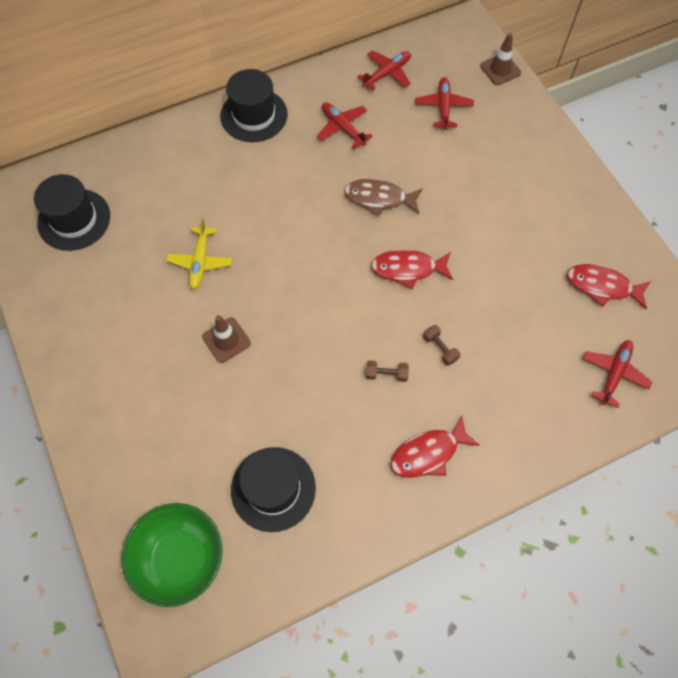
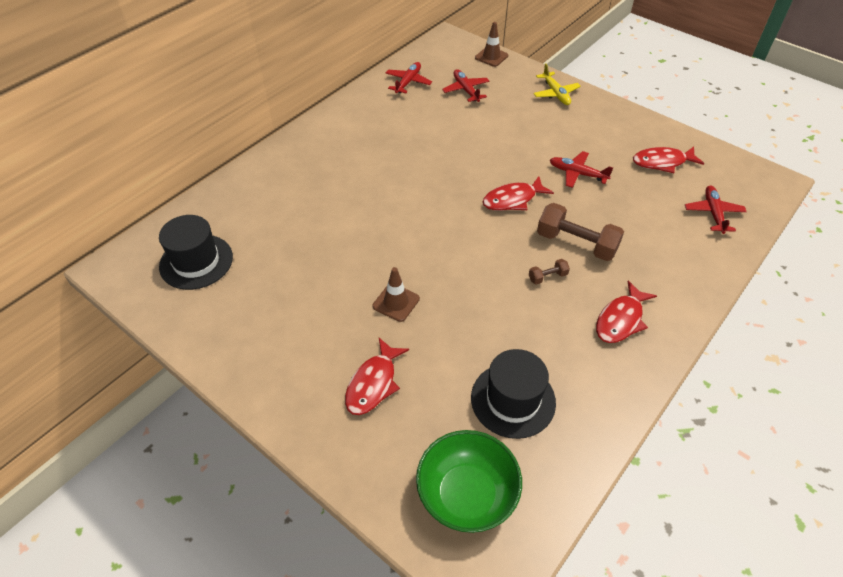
camera: 25 degrees left, 15 degrees down
(161, 415) = (373, 383): none -> red fish
(200, 261) = (335, 253): yellow plane -> yellow plane (555, 93)
(254, 115) = (317, 138): black hat -> none
(343, 128) = (397, 125): red plane -> red plane (577, 174)
(379, 198) = (457, 161): brown fish -> none
(440, 348) = (576, 243): brown dumbbell -> brown dumbbell, size x2.14

